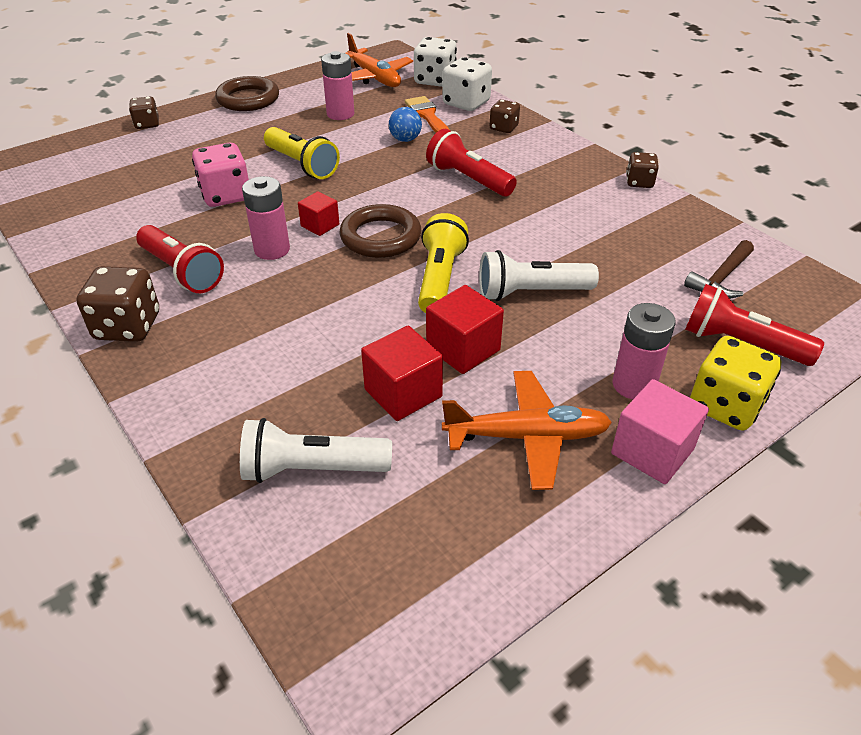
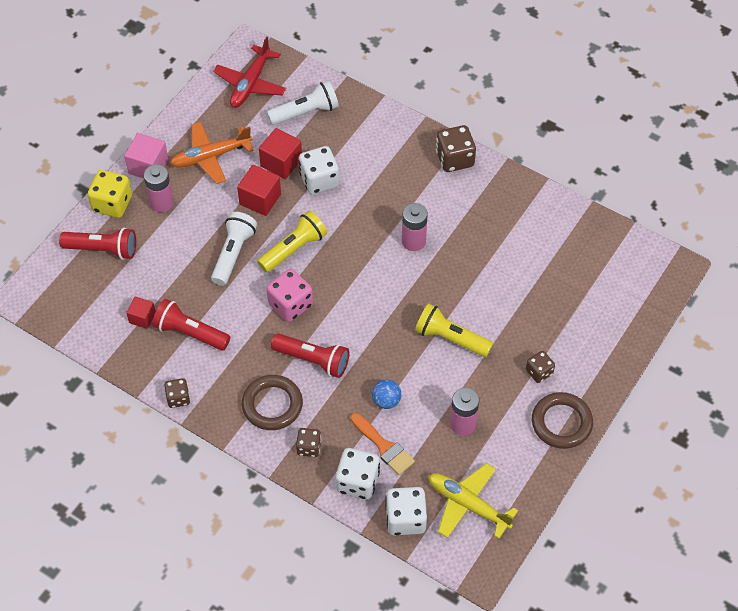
camera: 160 degrees right, 15 degrees up
(147, 124) = (616, 354): brown dice -> brown dice (539, 372)
(182, 272) = (456, 206): red flashlight -> red flashlight (190, 333)
(226, 195) = (482, 284): pink dice -> pink dice (290, 304)
(320, 225) = (396, 274): red cube -> red cube (142, 318)
(354, 351) = (319, 180): none -> white dice
(374, 77) = (468, 504): orange plane -> yellow plane
(380, 237) = (349, 275): brown ring -> brown ring (272, 405)
(392, 567) = (250, 84): none -> red plane
(440, 278) = (294, 249): yellow flashlight -> yellow flashlight turned 120 degrees counterclockwise
(530, 292) = (233, 253): white flashlight -> white flashlight turned 45 degrees counterclockwise
(721, 278) = (114, 303): brown hammer -> none

